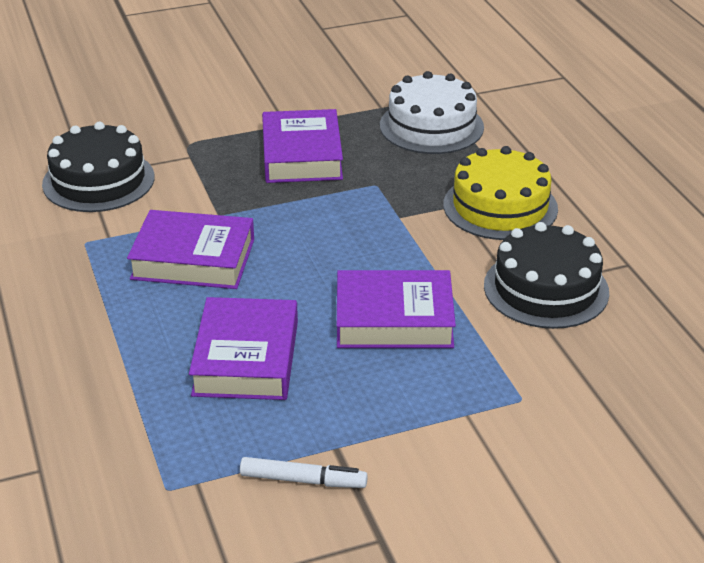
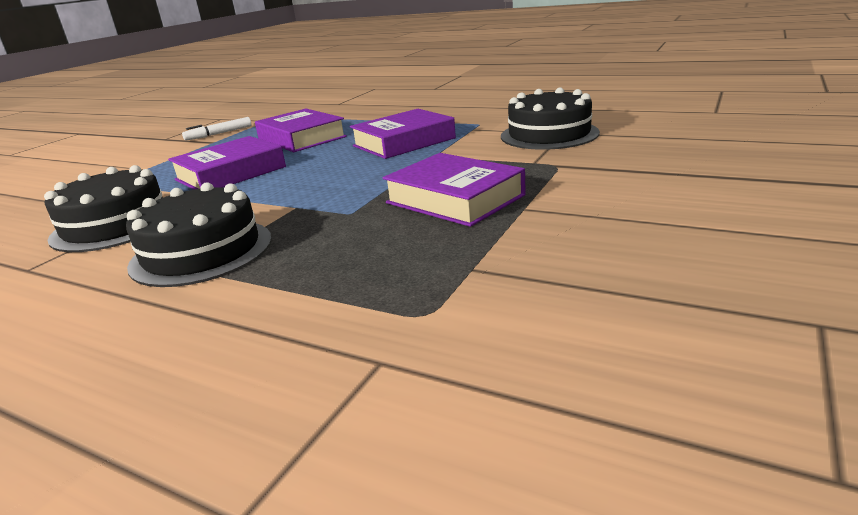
camera: 140 degrees right, 10 degrees down
(431, 126) = (375, 280): white cake -> none
(500, 206) = (202, 251): yellow cake -> black cake

